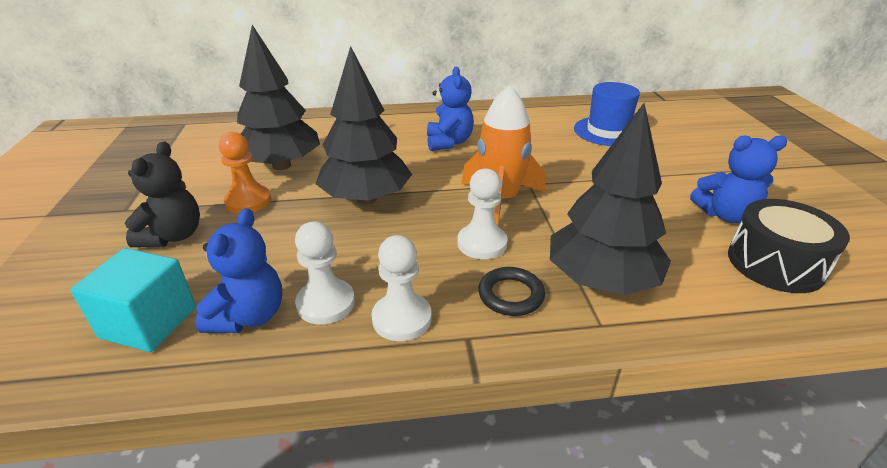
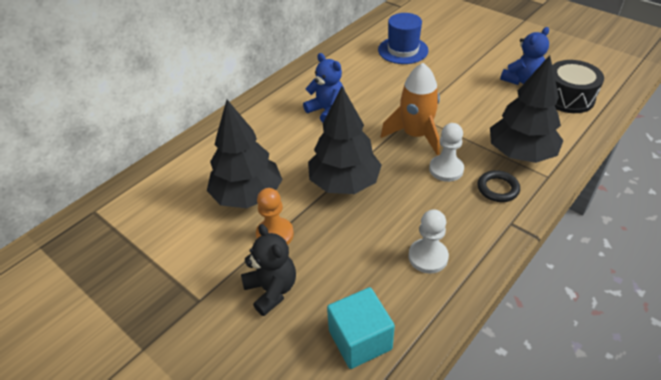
camera: 40 degrees left, 10 degrees up
(249, 316) = (404, 293): blue teddy bear -> none
(401, 318) = (472, 236): white pawn -> none

